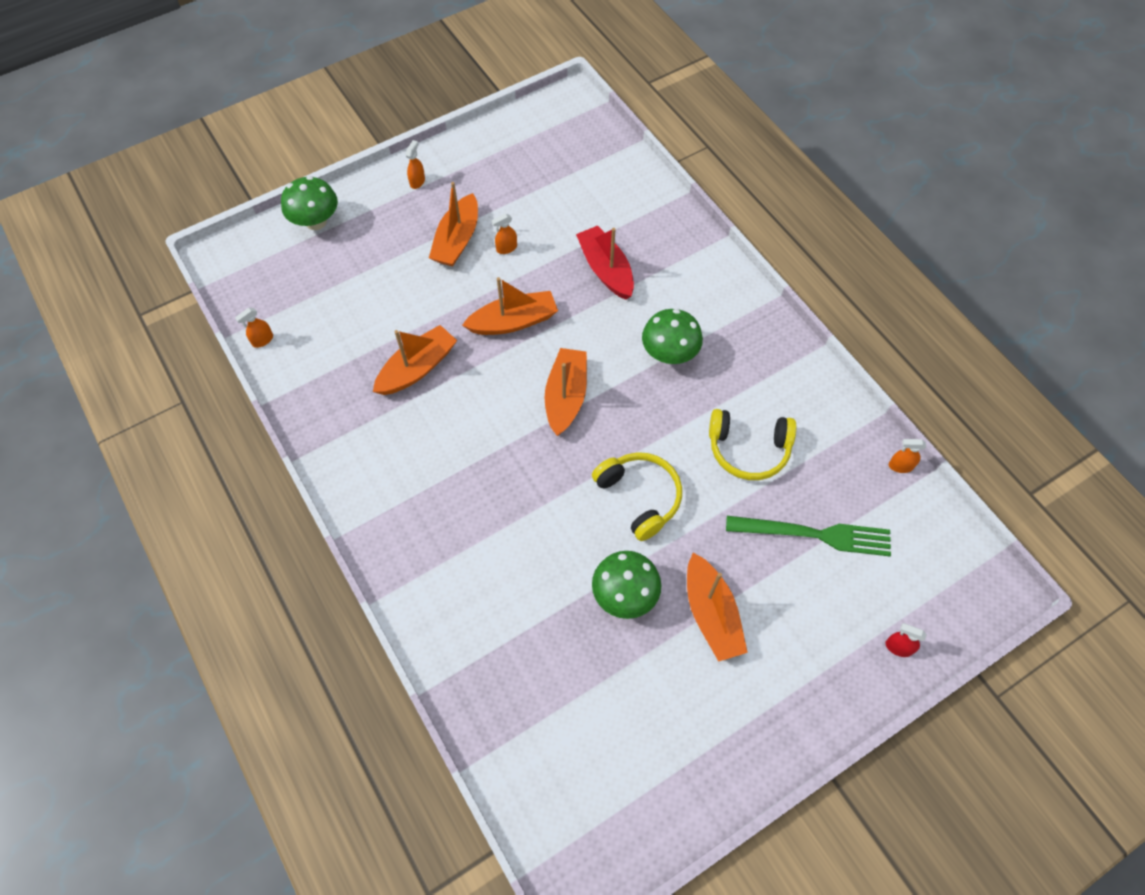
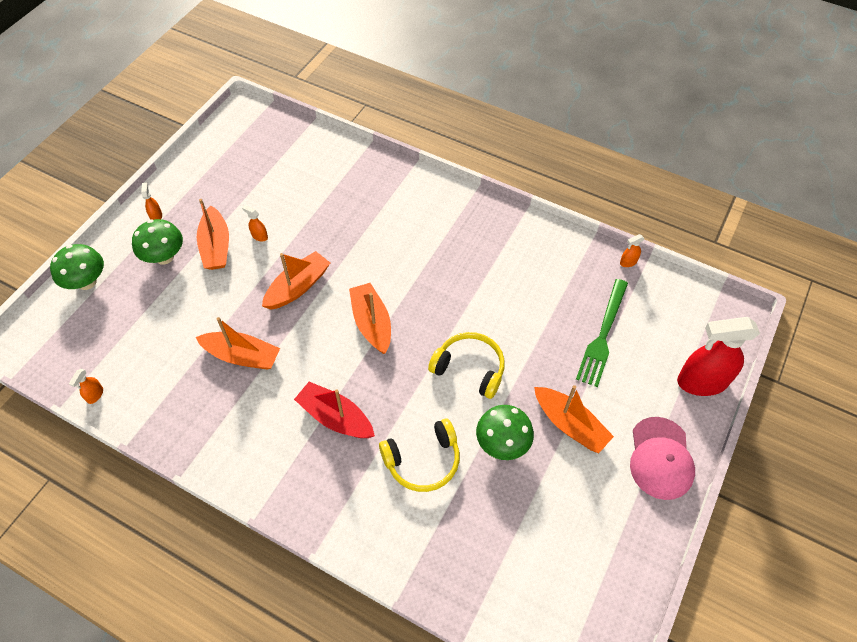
camera: 30 degrees left, 5 degrees down
(417, 368) = (242, 356): orange boat -> orange boat turned 90 degrees clockwise
(506, 248) = (259, 236): orange spray bottle -> orange spray bottle turned 90 degrees clockwise
(605, 269) = (345, 219): red boat -> red boat (335, 417)
(669, 354) = (428, 258): green mushroom -> green mushroom (164, 257)
(748, 449) = (524, 299): yellow headphones -> yellow headphones (423, 461)
(791, 705) = (660, 458): none -> pink cap
(814, 534) = (603, 335): green fork -> green fork turned 135 degrees clockwise
(898, 647) = (701, 382): red spray bottle -> red spray bottle, size x2.47

